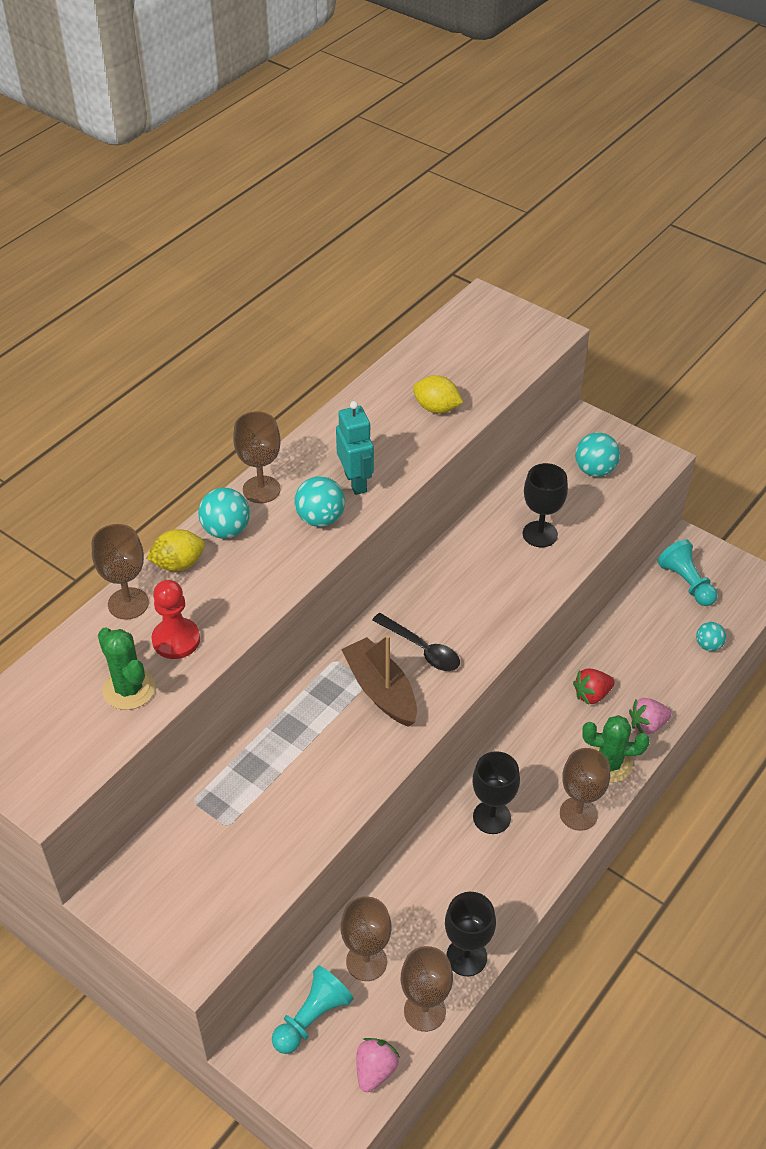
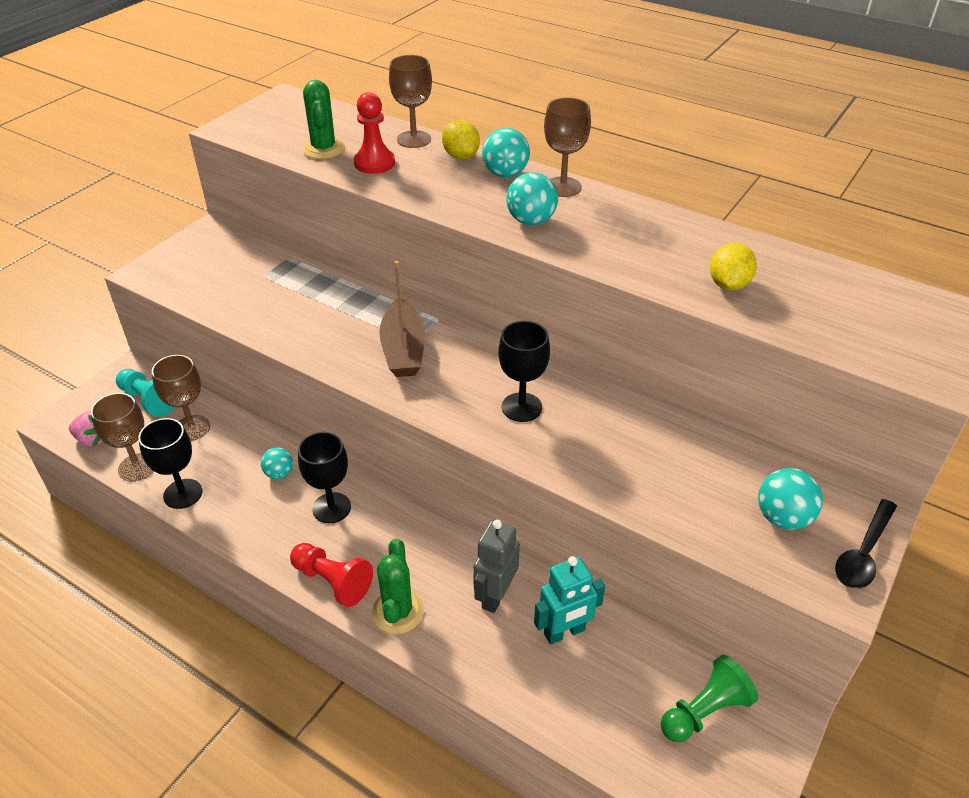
camera: 85 degrees right, 5 degrees down
(129, 689) = (323, 149): green cactus -> green cactus turned 60 degrees counterclockwise
(356, 482) = (589, 238): turquoise robot -> turquoise robot (564, 632)
(381, 690) = (403, 349): brown boat -> brown boat turned 120 degrees clockwise
(422, 649) = (457, 374): black spoon -> black spoon (863, 553)
(540, 534) = (647, 463): black goblet -> black goblet (521, 407)
(578, 814) = (332, 581): brown goblet -> red pawn
(592, 695) = (495, 596): red strawberry -> grey robot
(647, 725) = (456, 653): pink strawberry -> none
(686, 583) = (704, 711): turquoise pawn -> green pawn
(708, 645) = (596, 733): turquoise ball -> turquoise ball (279, 473)

